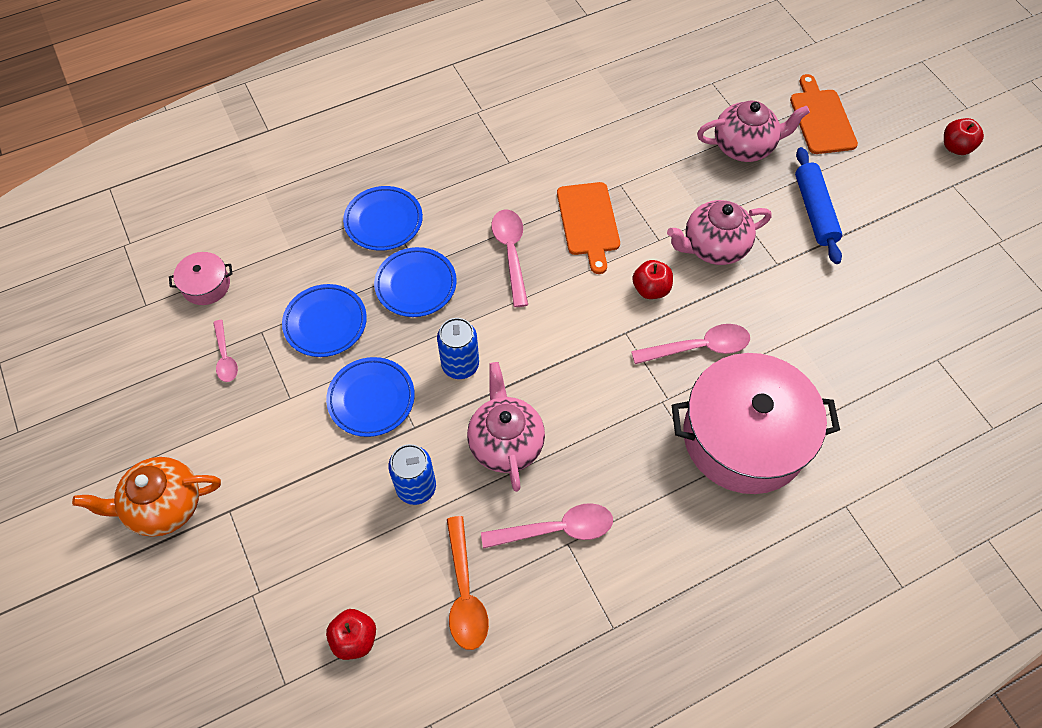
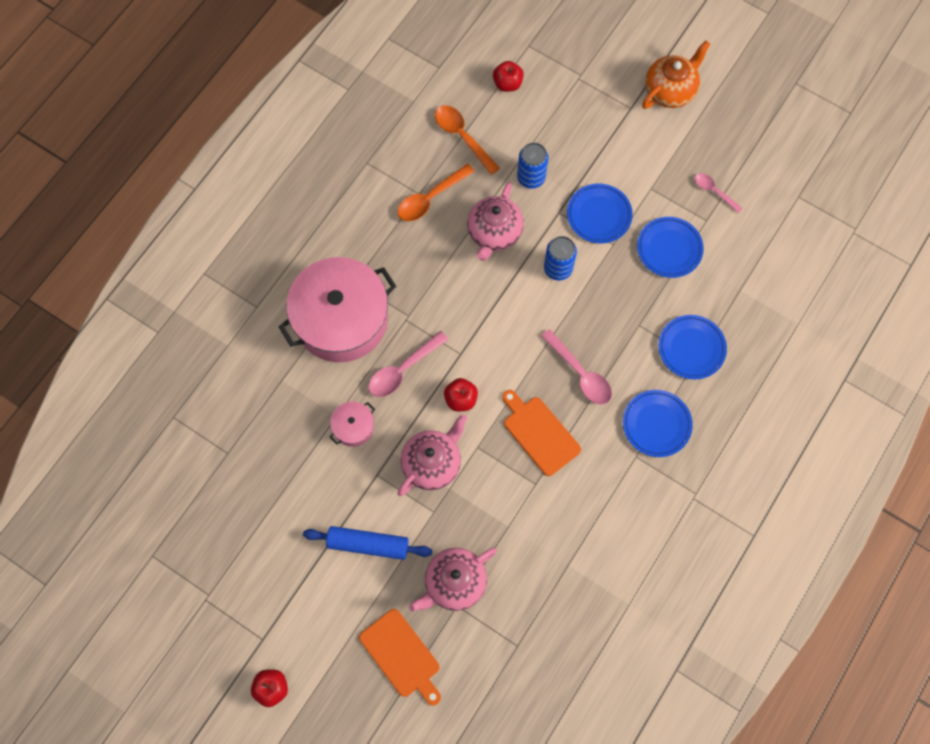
camera: 150 degrees right, 10 degrees up
(206, 285) = (772, 231): pink pot -> pink pot (353, 427)
(416, 285) = (630, 310): blue plate -> blue plate (656, 424)
(505, 442) = (494, 233): pink teapot -> pink teapot turned 60 degrees clockwise
(556, 529) = (430, 198): pink spoon -> orange spoon
(814, 211) = (368, 544): blue rolling pin -> blue rolling pin turned 45 degrees counterclockwise

